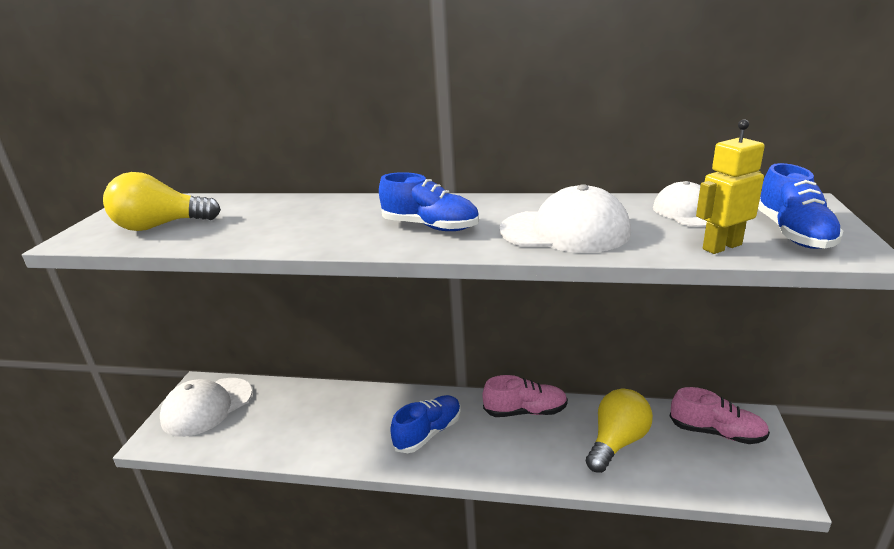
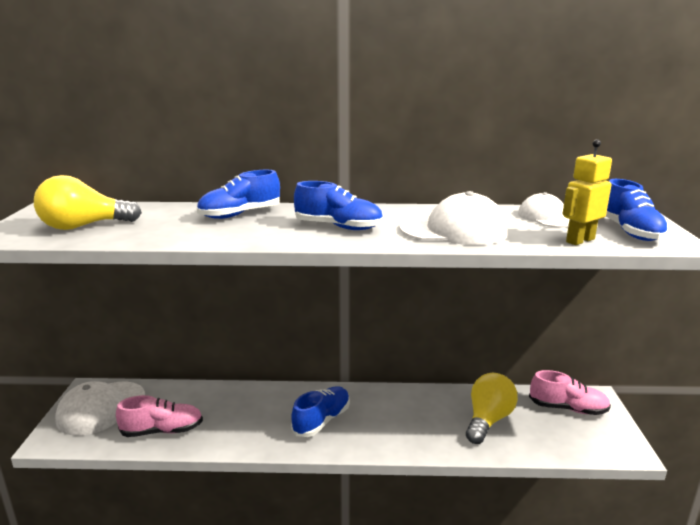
camera: 10 degrees left, 5 degrees down
(328, 210) = (240, 214): none -> blue shoe
(525, 411) = (405, 399): pink shoe -> pink shoe (162, 431)

